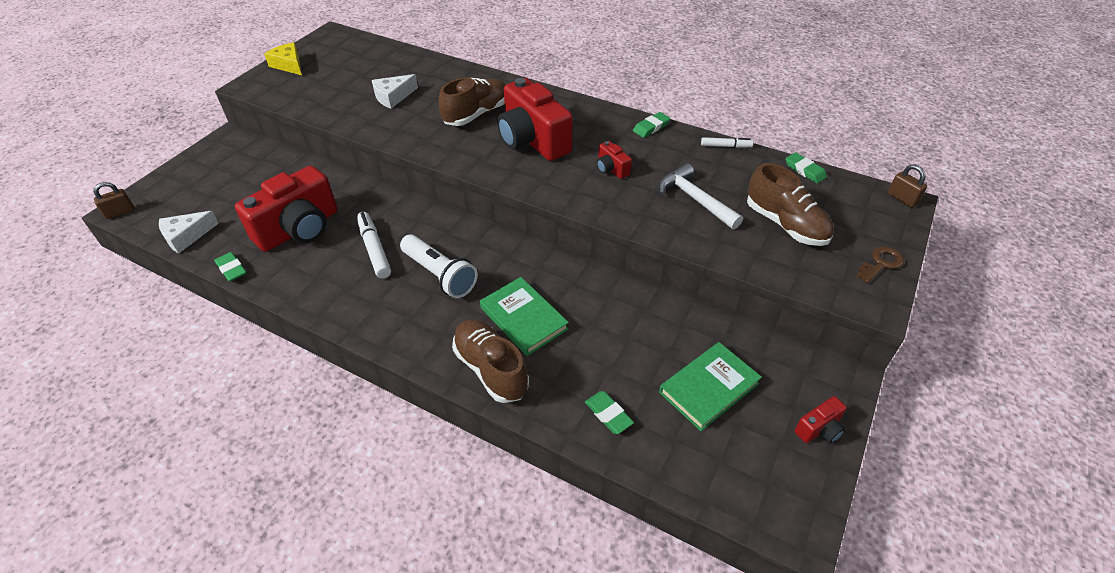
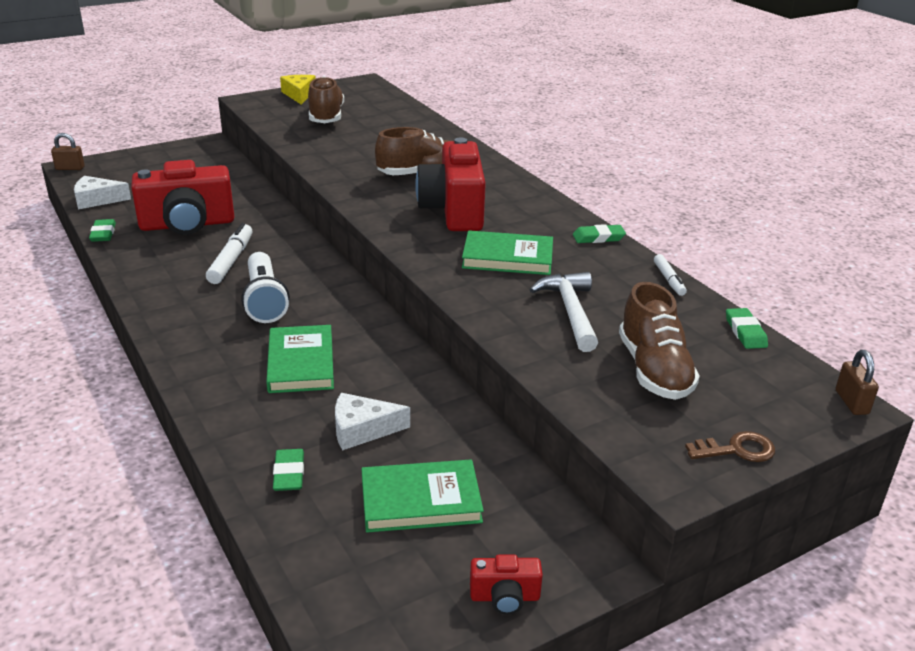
camera: 30 degrees right, 15 degrees down
(393, 97) = (361, 140): white cheese -> white cheese (362, 429)
(491, 369) = (223, 389): brown shoe -> brown shoe (326, 117)
(611, 169) = (507, 257): red camera -> green book
(725, 146) = (669, 279): white marker -> white marker turned 45 degrees clockwise

